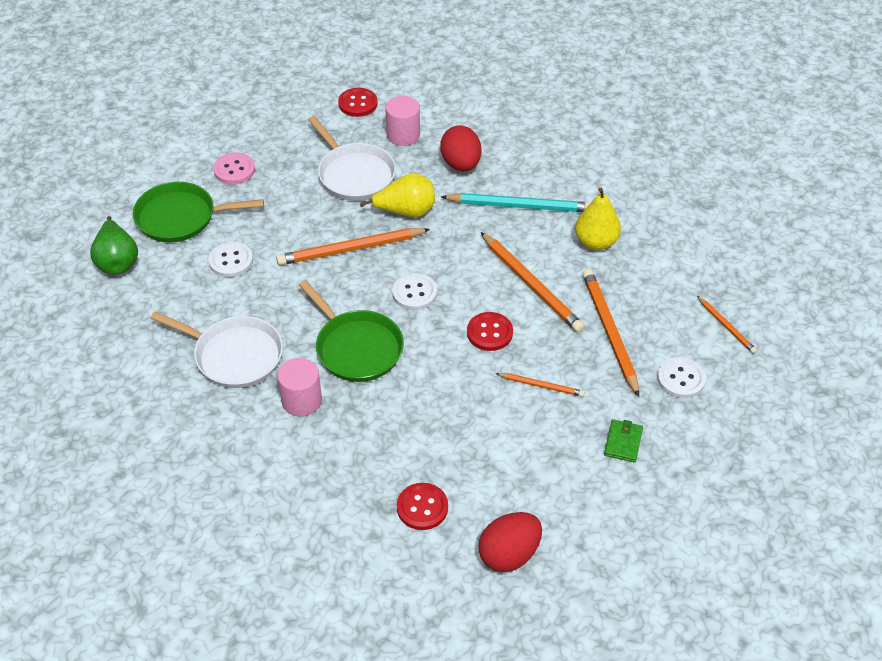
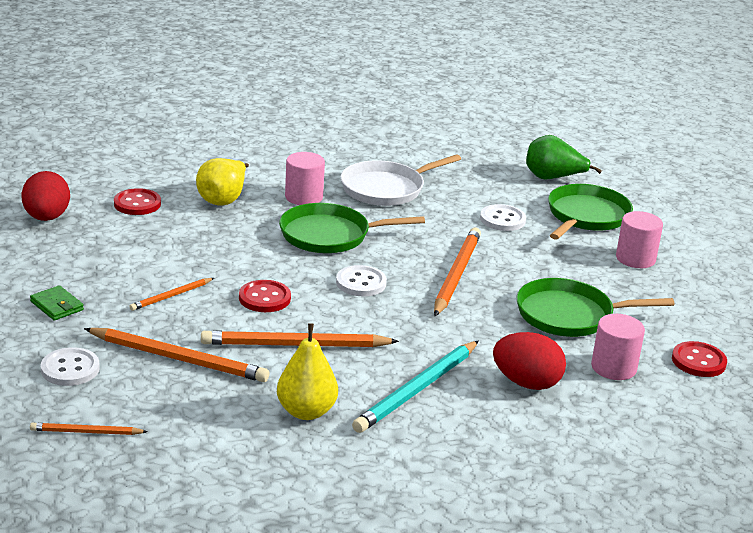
camera: 120 degrees right, 20 degrees down
(234, 170) = (635, 259): pink button -> pink cylinder
(354, 174) = (569, 315): white pan -> green pan
(406, 211) = (480, 321): yellow pear -> yellow pear (223, 199)

